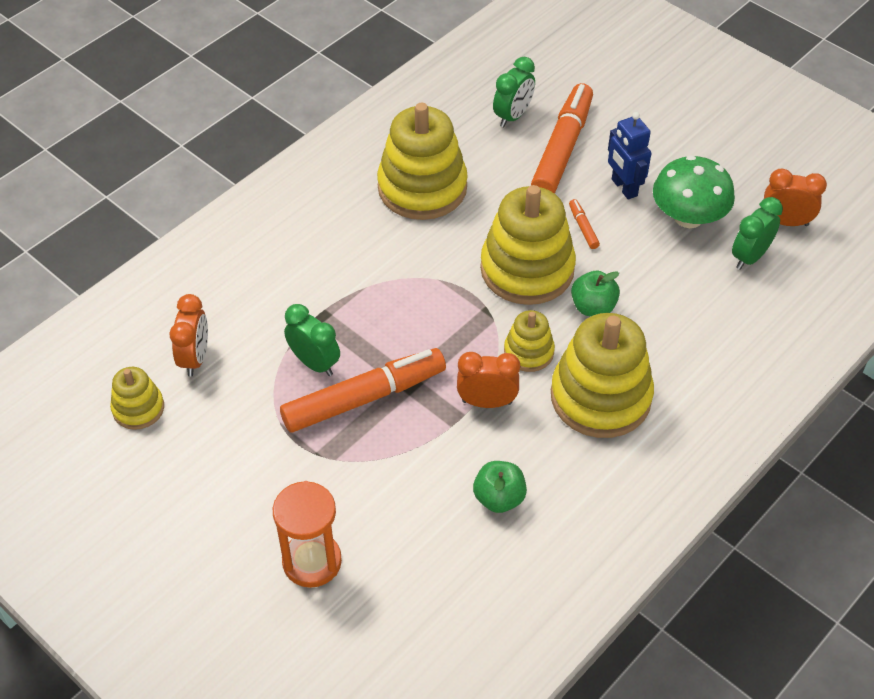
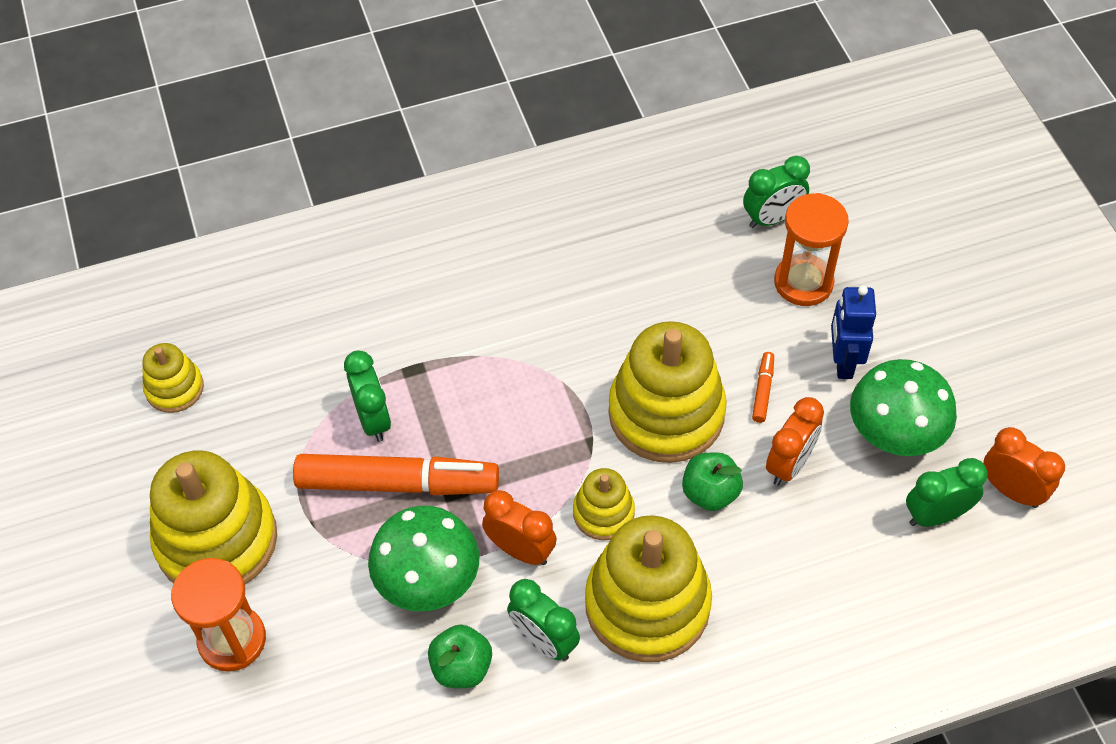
camera: 30 degrees right, 5 degrees up
(195, 358) = (261, 358): orange clock -> orange clock (789, 464)
(422, 188) = (615, 264): yellow stacking toy -> yellow stacking toy (217, 540)
(432, 451) = (427, 579): none -> green mushroom
(545, 453) = (544, 641): none -> green clock
(562, 148) = (803, 282): orange marker -> orange hourglass

